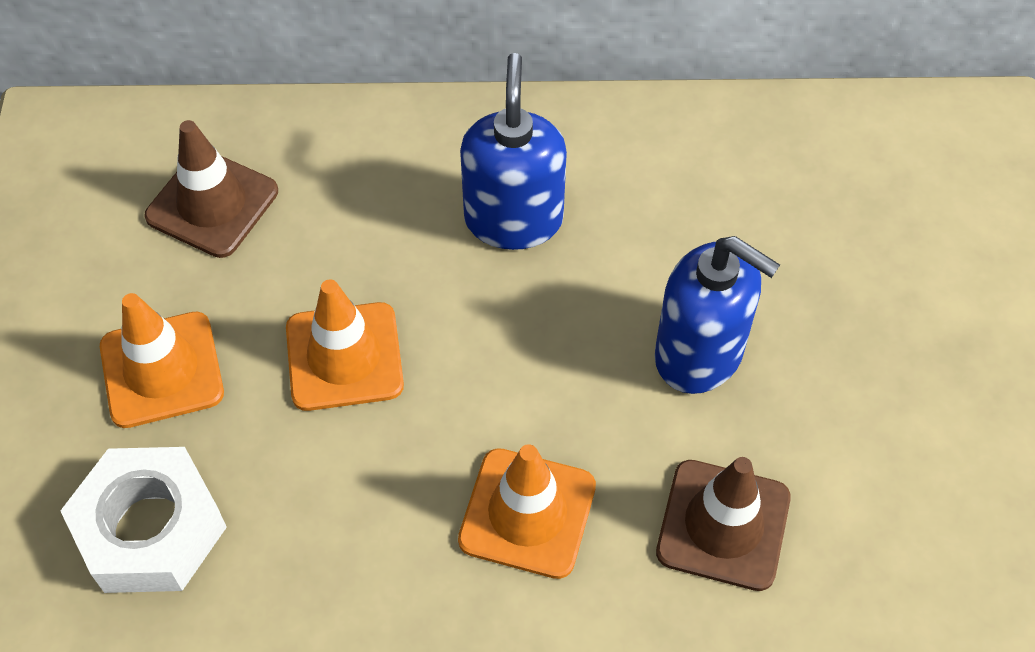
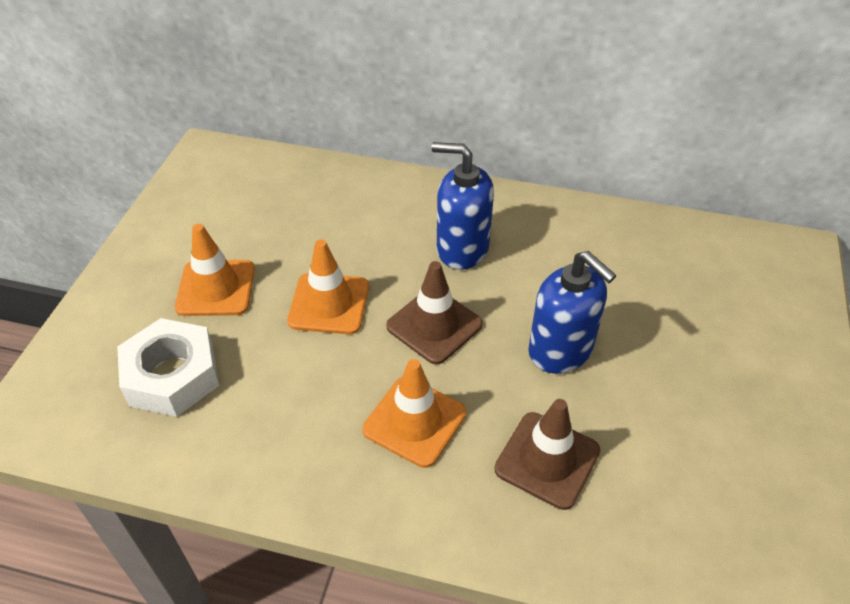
camera: 15 degrees right, 10 degrees down
(212, 204) = (281, 206): brown traffic cone -> brown traffic cone (434, 325)
(513, 219) = (462, 248): blue soap dispenser -> blue soap dispenser turned 90 degrees counterclockwise

